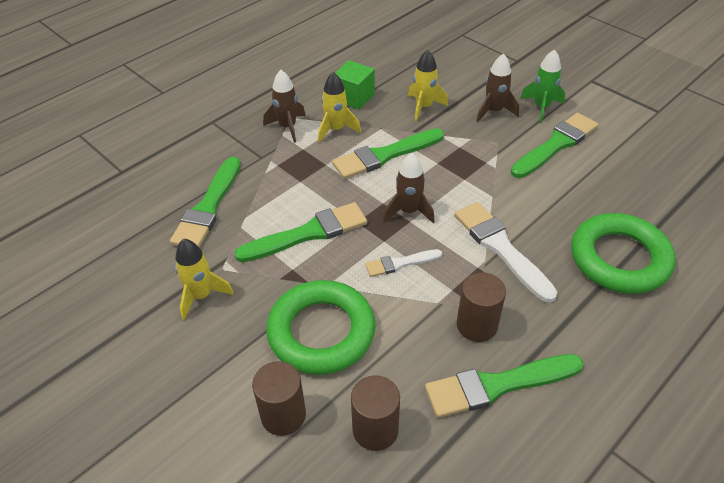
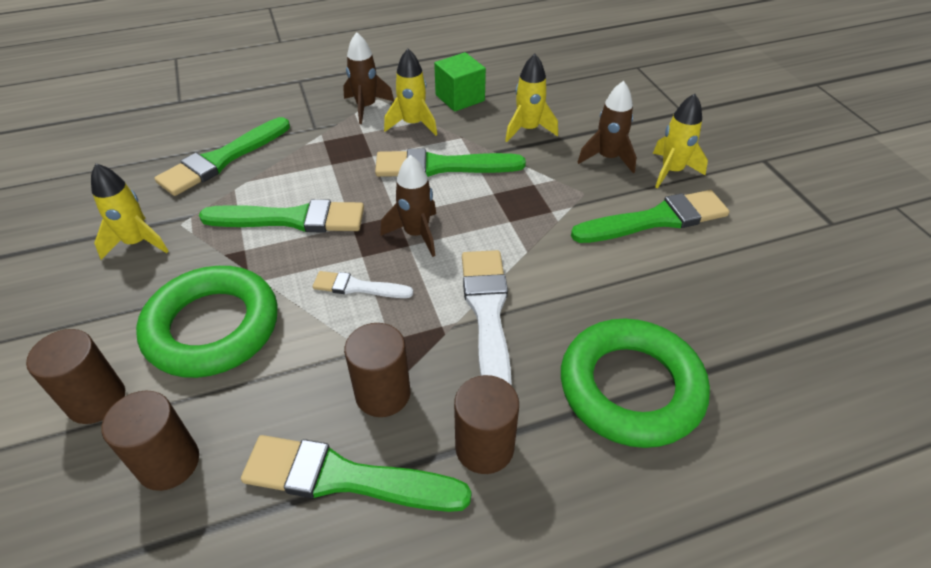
camera: 25 degrees right, 0 degrees up
(541, 107) = (671, 171): green rocket -> yellow rocket
(564, 330) = (484, 447): none -> brown cylinder

